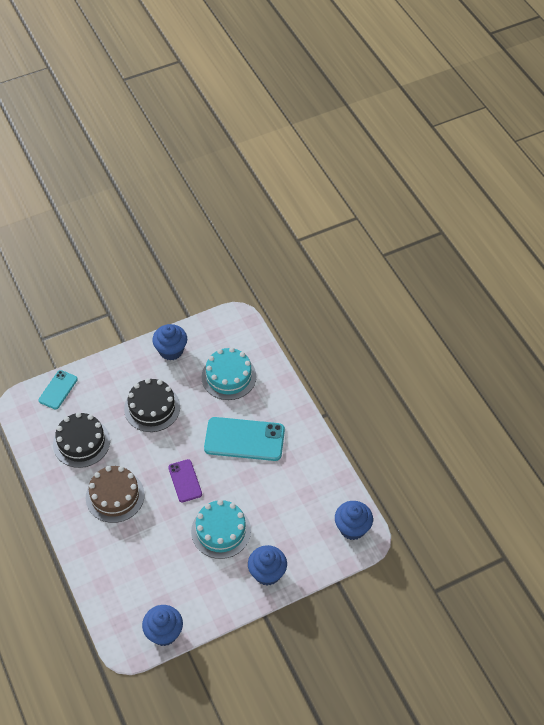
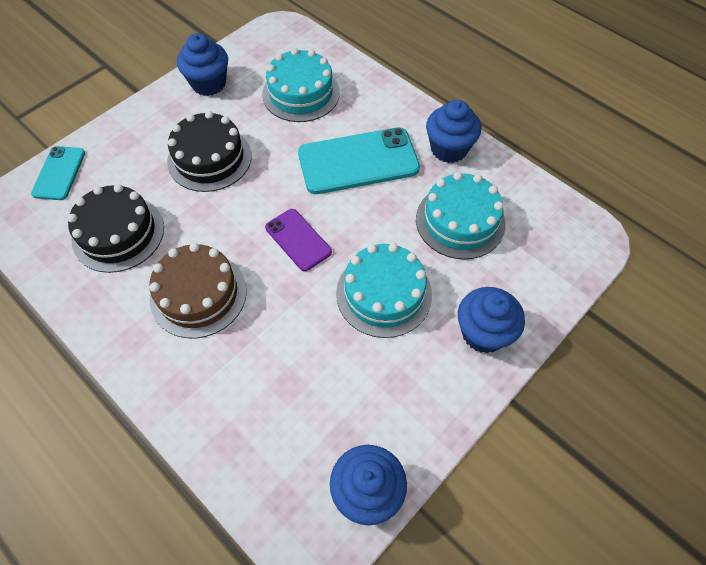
camera: 20 degrees left, 5 degrees up
(289, 501) = (460, 221): none -> turquoise cake
(352, 528) = (566, 230): blue cupcake -> blue cupcake (449, 149)

